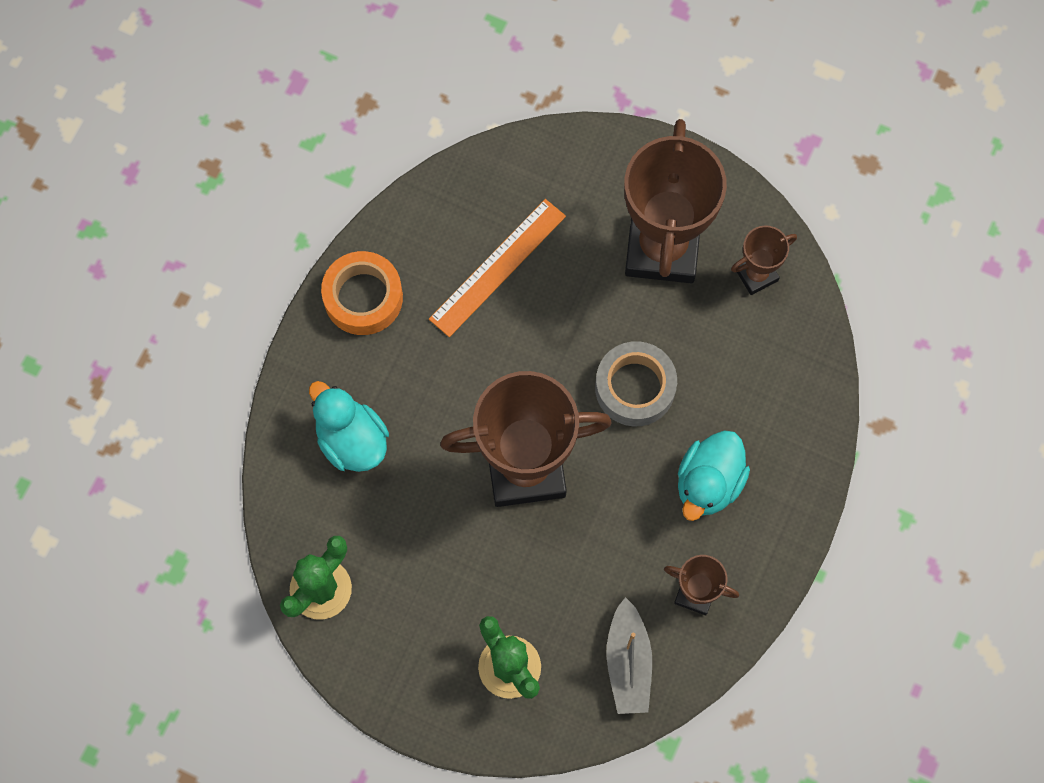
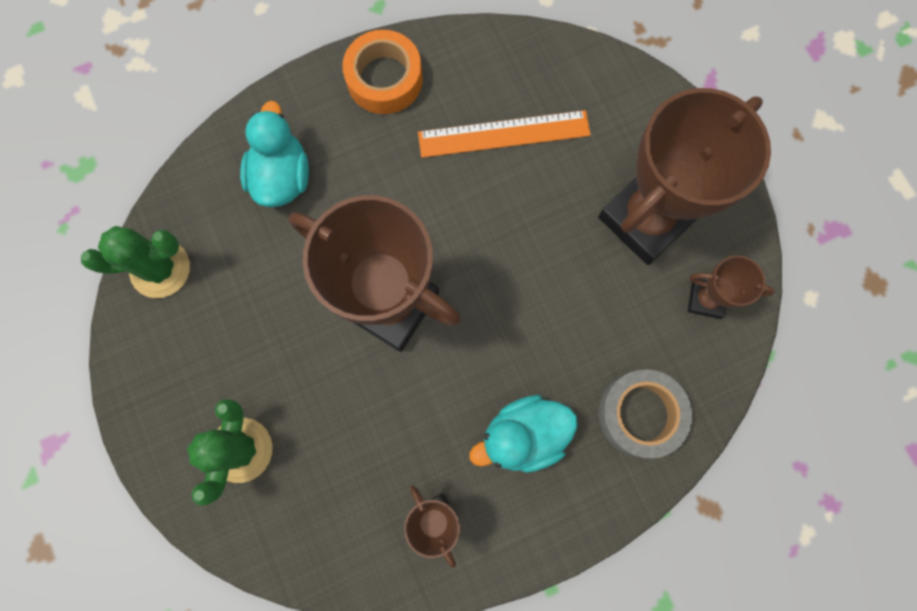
camera: 40 degrees right, 5 degrees up
(628, 663) = (333, 527): grey boat -> none
(635, 387) = (530, 310): grey tape -> grey tape (640, 414)

